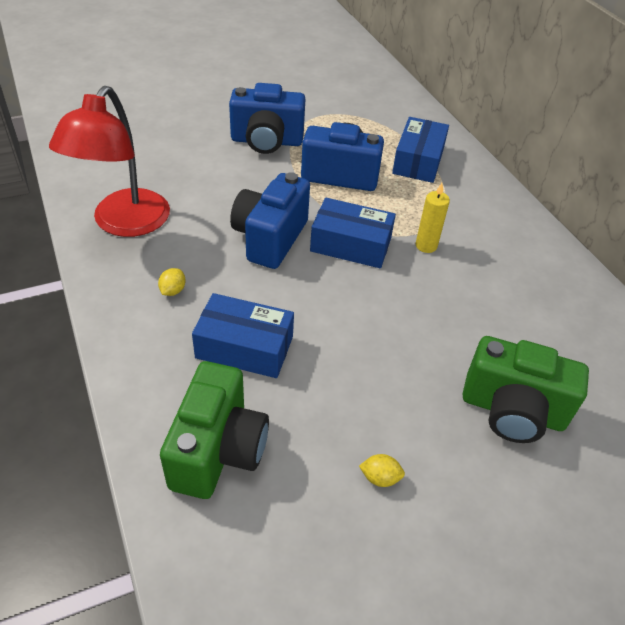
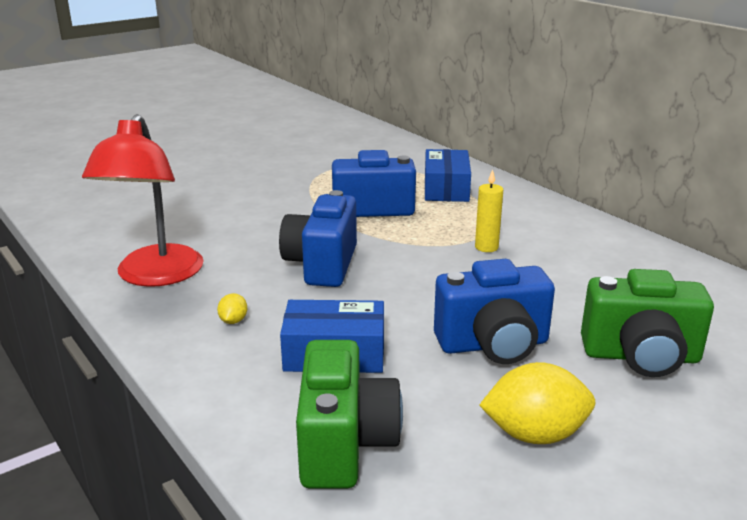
camera: 10 degrees left, 20 degrees down
(266, 141) = (284, 194): blue camera -> blue camera (493, 345)
(351, 245) = (409, 257): blue box -> none
(380, 478) = (535, 434): yellow lemon -> yellow lemon, size x2.19

